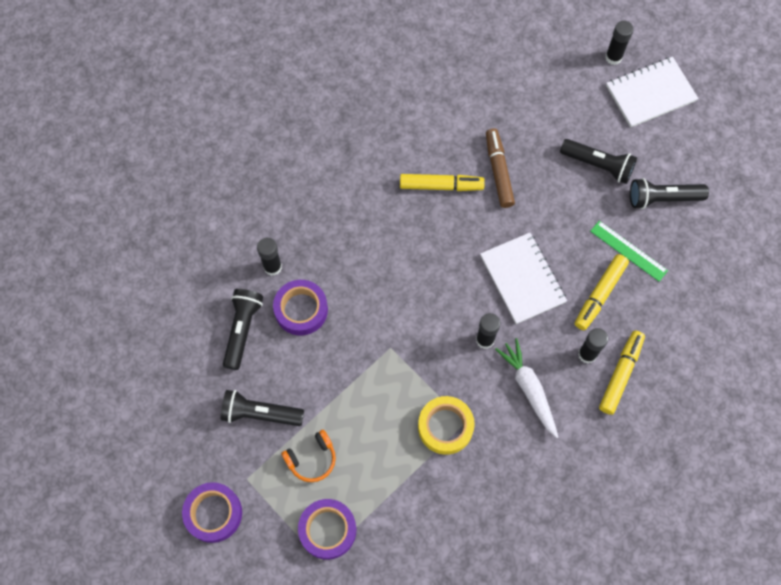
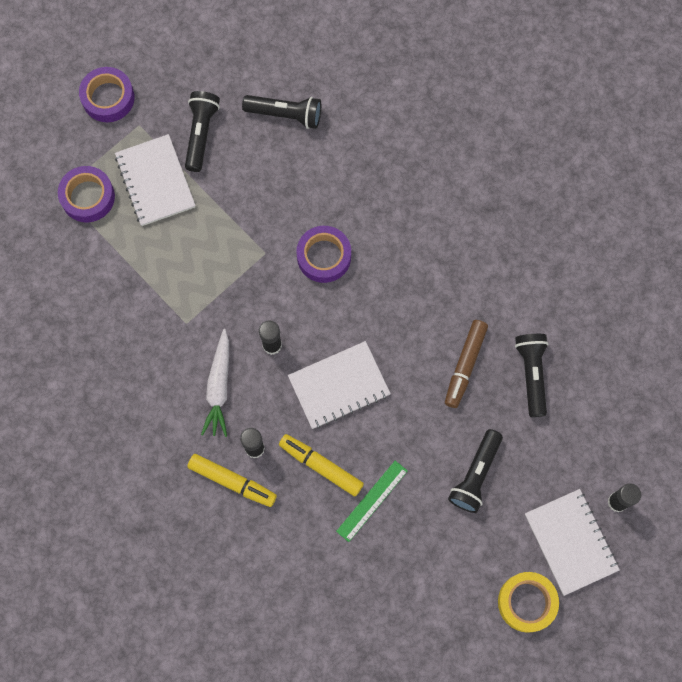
camera: 90 degrees right, 5 degrees up
(272, 267) = (352, 140): black glue stick -> none
(301, 310) = (306, 168): purple tape -> purple tape (324, 256)
(311, 459) = (155, 181): orange headphones -> white notebook
(441, 186) = (446, 305): yellow marker -> none
(445, 427) = (182, 304): yellow tape -> yellow tape (527, 602)
(498, 171) = (465, 365): brown marker -> brown marker turned 120 degrees clockwise
(529, 389) = (219, 387): white carrot -> white carrot turned 120 degrees clockwise
(663, 198) = (435, 544): black flashlight -> black flashlight (531, 374)

